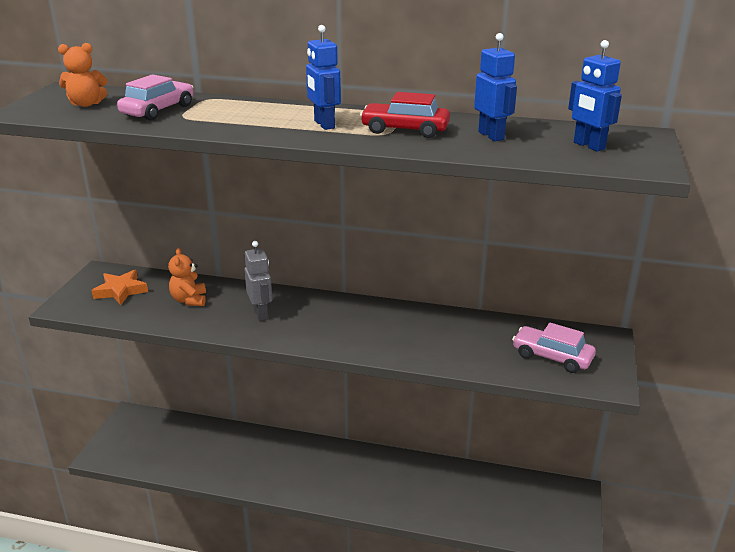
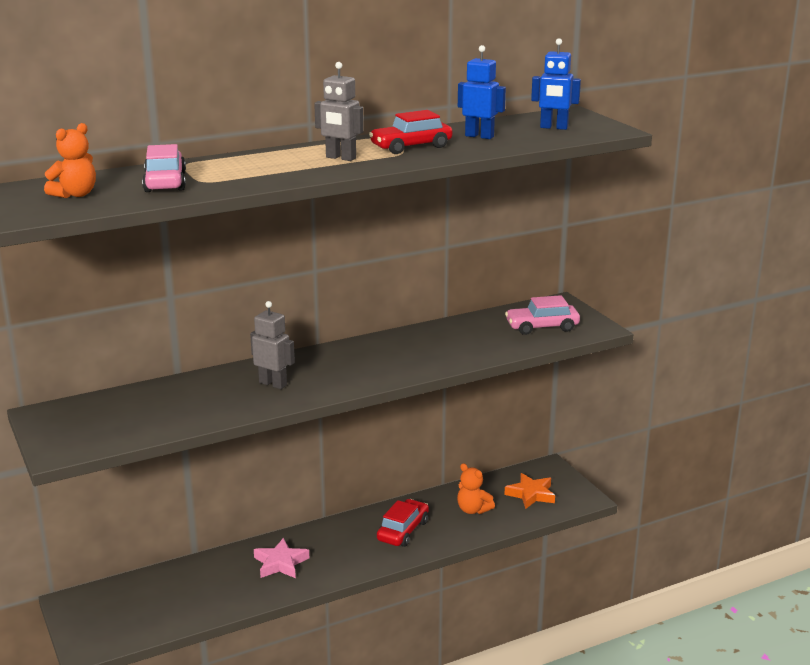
camera: 40 degrees left, 5 degrees down
(121, 291) = (97, 419): orange star -> orange star (531, 494)
(189, 300) = (184, 399): orange teddy bear -> orange teddy bear (473, 510)
(274, 461) = (280, 563): none -> pink star
(324, 124) = (340, 158): blue robot -> grey robot
(388, 484) = (403, 531): none -> red car

